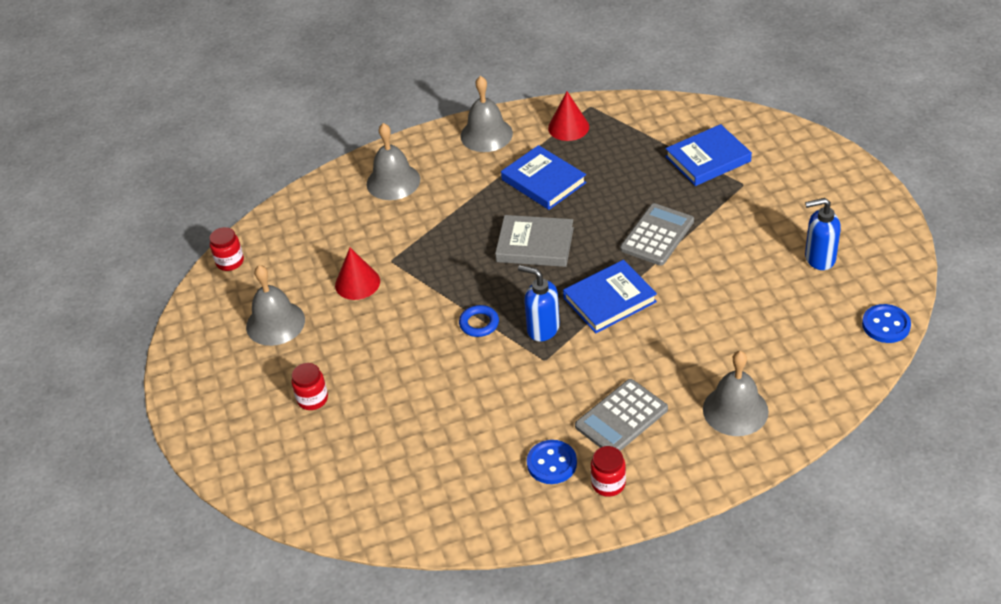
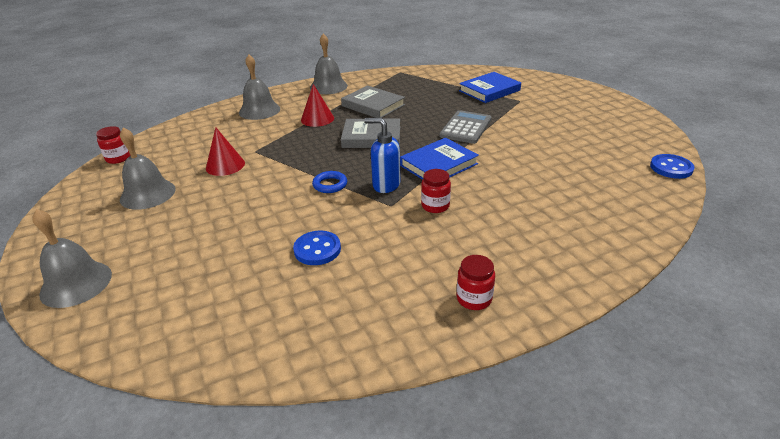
camera: 10 degrees left, 10 degrees down
(312, 399) = (171, 246): red jar -> red jar (435, 206)
(543, 181) = (373, 105): blue book -> grey book
(552, 463) = (412, 284): blue button -> blue button (317, 249)
(568, 127) = (386, 81): red cone -> red cone (317, 119)
(621, 418) = (471, 243): grey calculator -> none
(735, 410) = (575, 231): grey bell -> grey bell (76, 283)
(819, 258) = (595, 134): blue soap dispenser -> none

